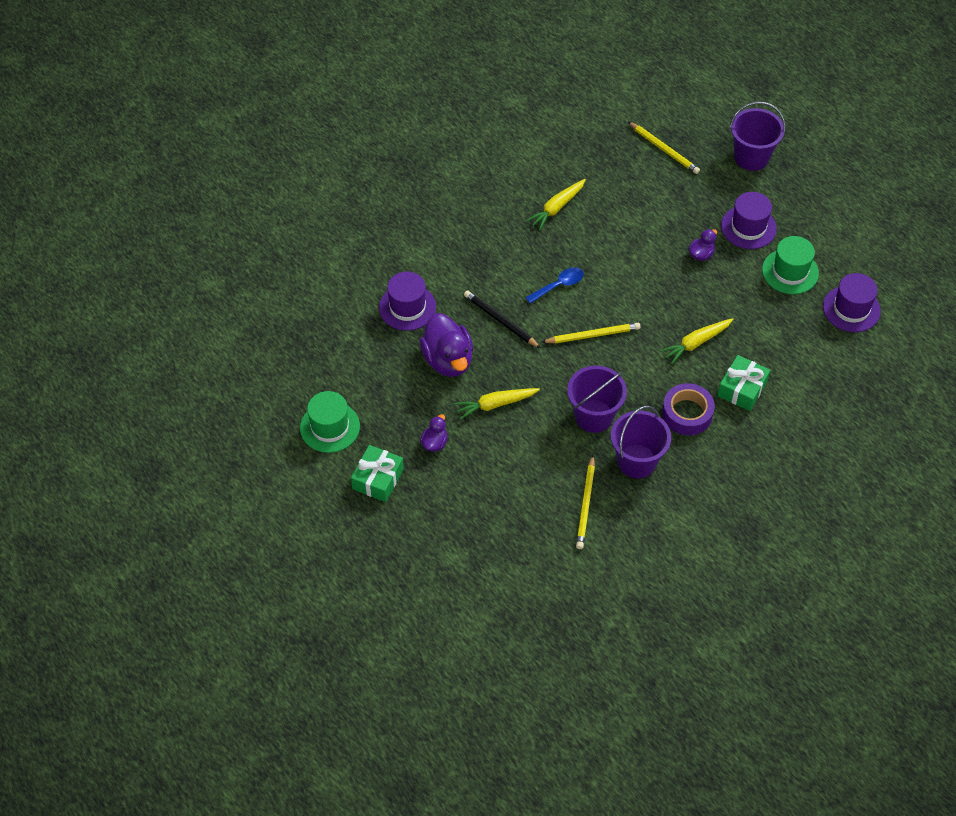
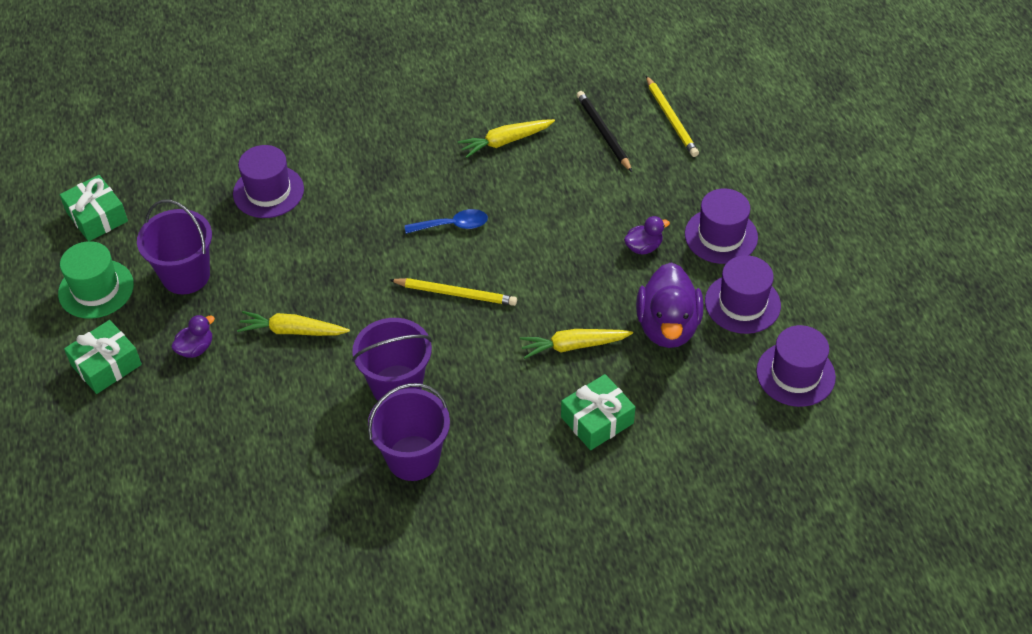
camera: 25 degrees right, 5 degrees down
(290, 372) = (97, 217): none -> green gift
(448, 360) = (273, 263): purple duck -> purple duck (667, 326)
(500, 321) = (360, 241): black pencil -> black pencil (603, 133)
(586, 504) = (319, 486): yellow pencil -> none
(687, 413) = (510, 424): purple tape -> none
(751, 157) = (772, 159): purple bucket -> purple bucket (186, 275)
(790, 271) = (742, 303): green hat -> purple hat

